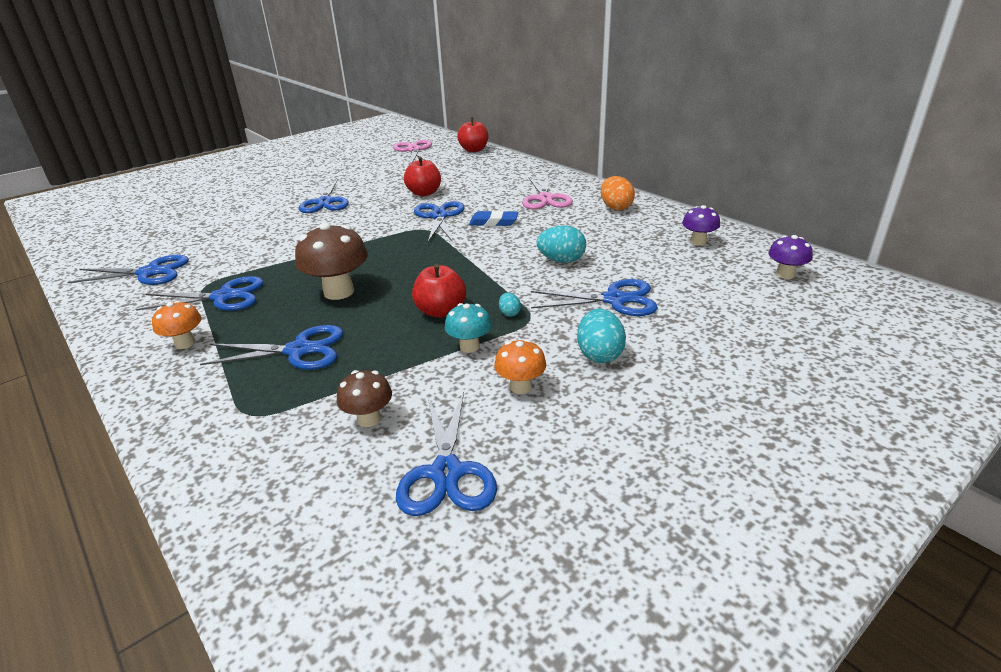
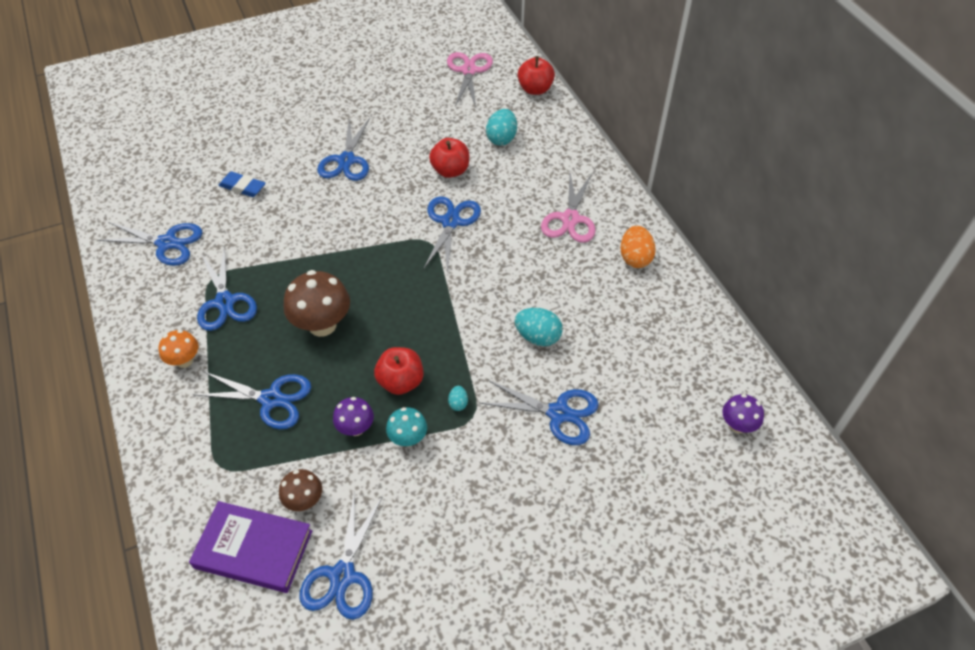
camera: 15 degrees right, 20 degrees up
(224, 297) = (225, 302): blue scissors -> blue scissors turned 60 degrees clockwise
(317, 477) = (253, 549): none -> purple book
(493, 222) = (500, 249): blue eraser -> blue eraser (242, 187)
(520, 387) = (430, 502): orange mushroom -> none
(599, 354) = (510, 483): turquoise egg -> turquoise egg (501, 138)
(698, 242) = (685, 346): purple mushroom -> purple mushroom (356, 428)

